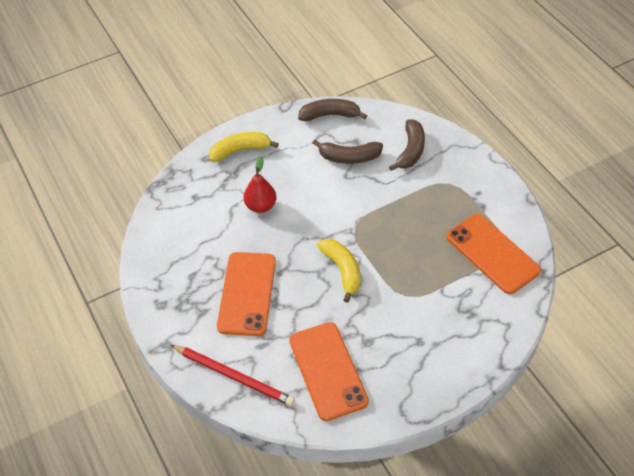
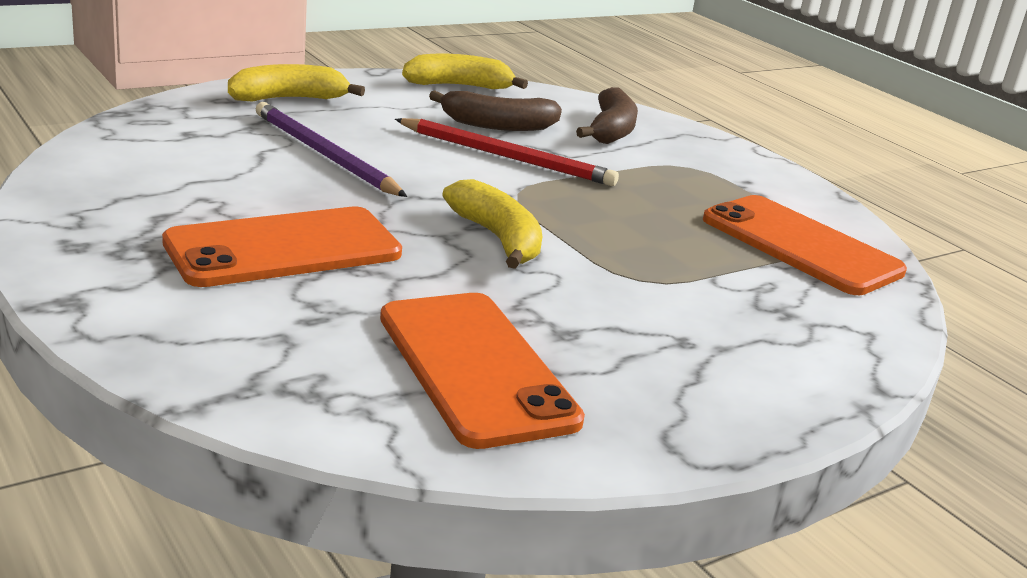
camera: 10 degrees left, 25 degrees down
(234, 376) = (236, 360): red pencil -> red pencil (507, 157)
(247, 293) = (284, 248): orange phone -> orange phone turned 60 degrees clockwise
(261, 206) = (324, 154): red pear -> purple pencil
(330, 115) = (459, 86): brown banana -> yellow banana

